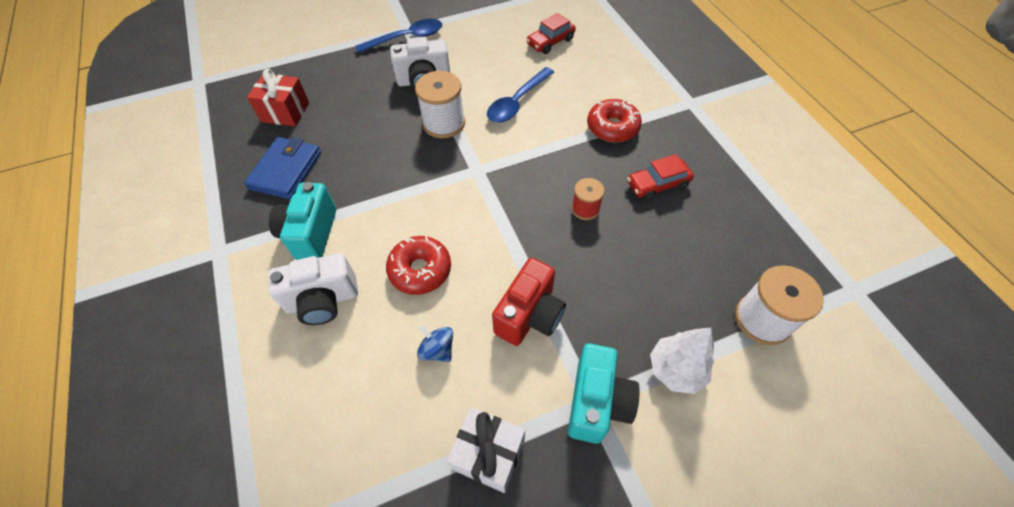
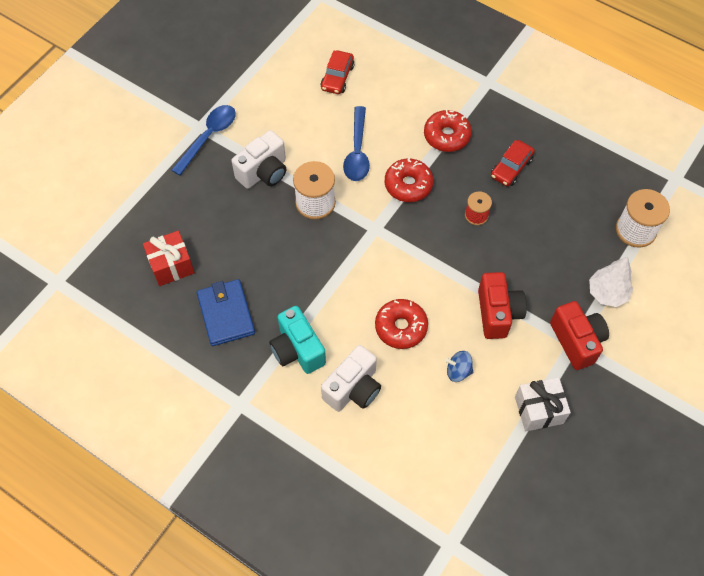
camera: 35 degrees left, 5 degrees up
(540, 150) = (408, 185): none -> red donut
(597, 402) = (576, 341): turquoise camera -> red camera

